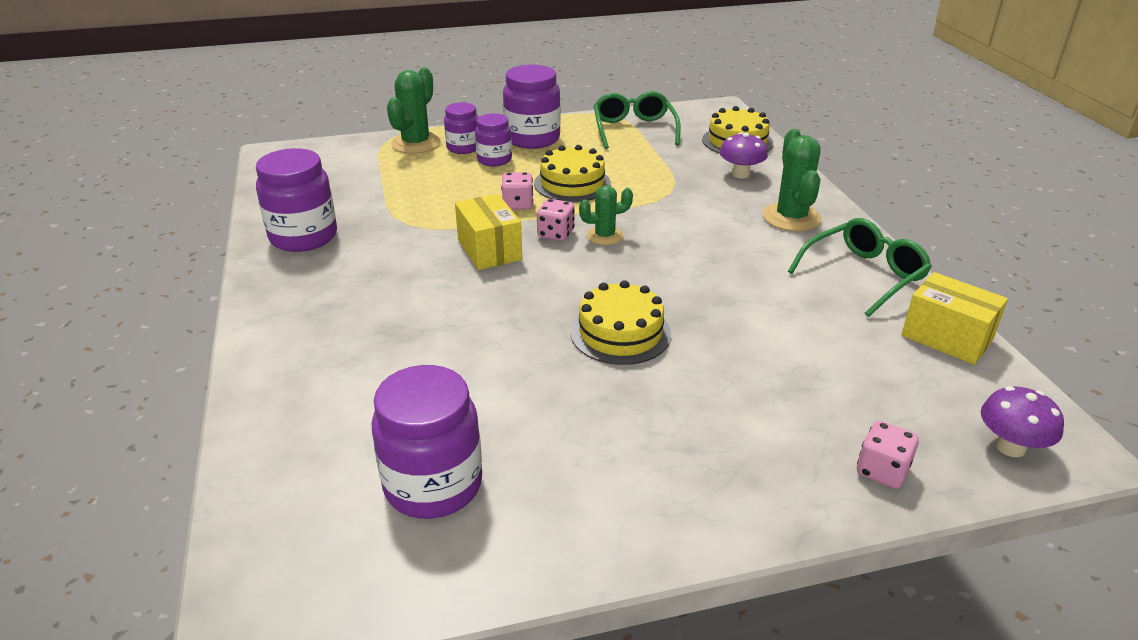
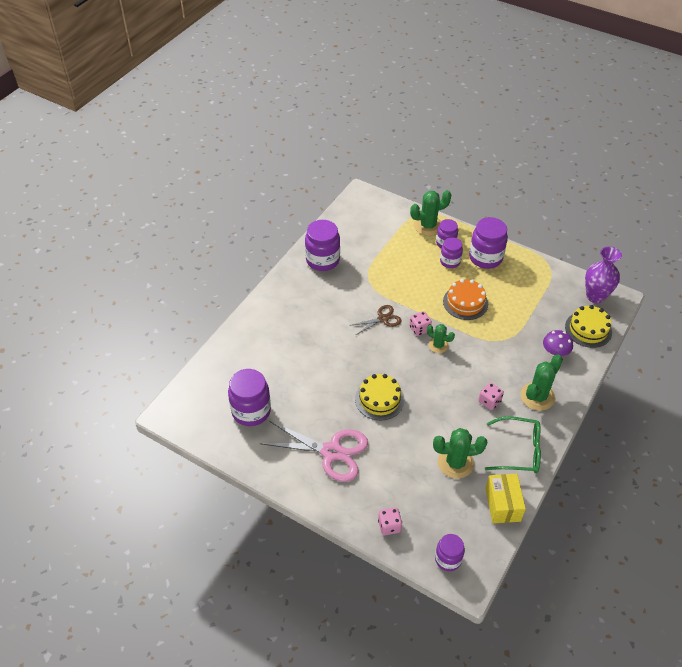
camera: 45 degrees right, 15 degrees up
(489, 250) = (383, 319): yellow box -> brown scissors
(518, 204) = (425, 299): pink dice -> pink dice (489, 401)
(572, 183) = (465, 302): yellow cake -> orange cake
(634, 129) = (545, 284): green glasses -> none
(653, 443) = (331, 452): none -> pink scissors
(698, 116) = (595, 296): none -> purple vase
(825, 334) = (455, 462): none -> green cactus
(1010, 447) = (448, 559): purple mushroom -> purple jar

